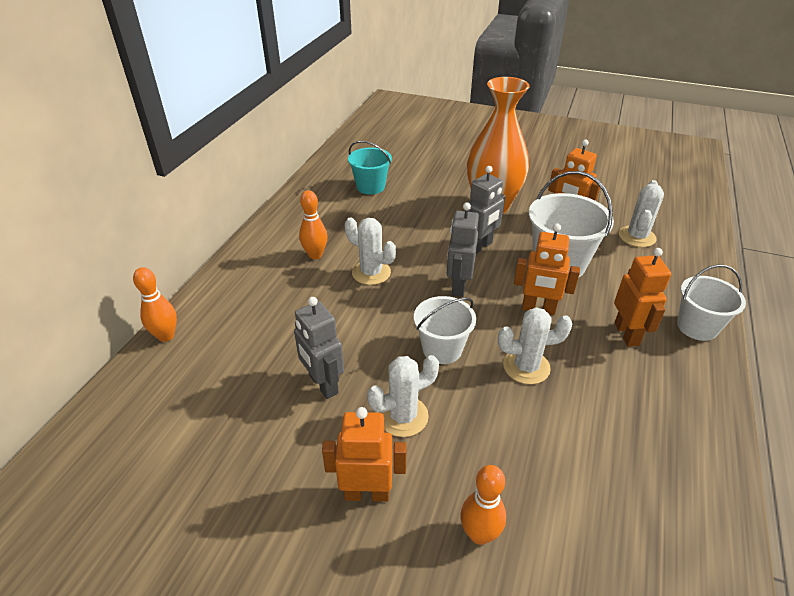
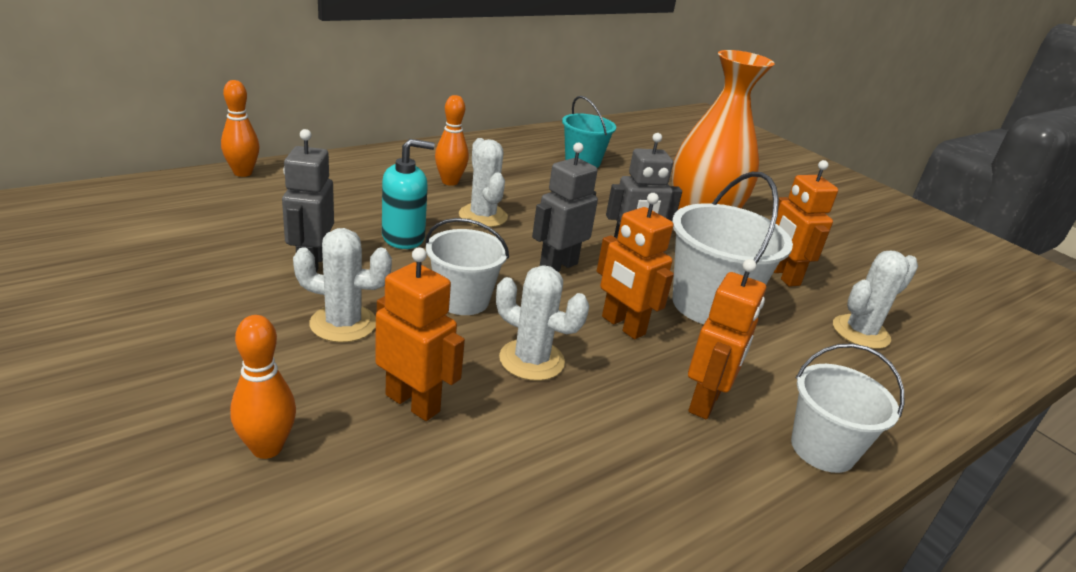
camera: 30 degrees right, 10 degrees down
(348, 322) = (403, 237): none -> turquoise soap dispenser
(367, 493) = (222, 353): orange robot -> orange robot (413, 403)

